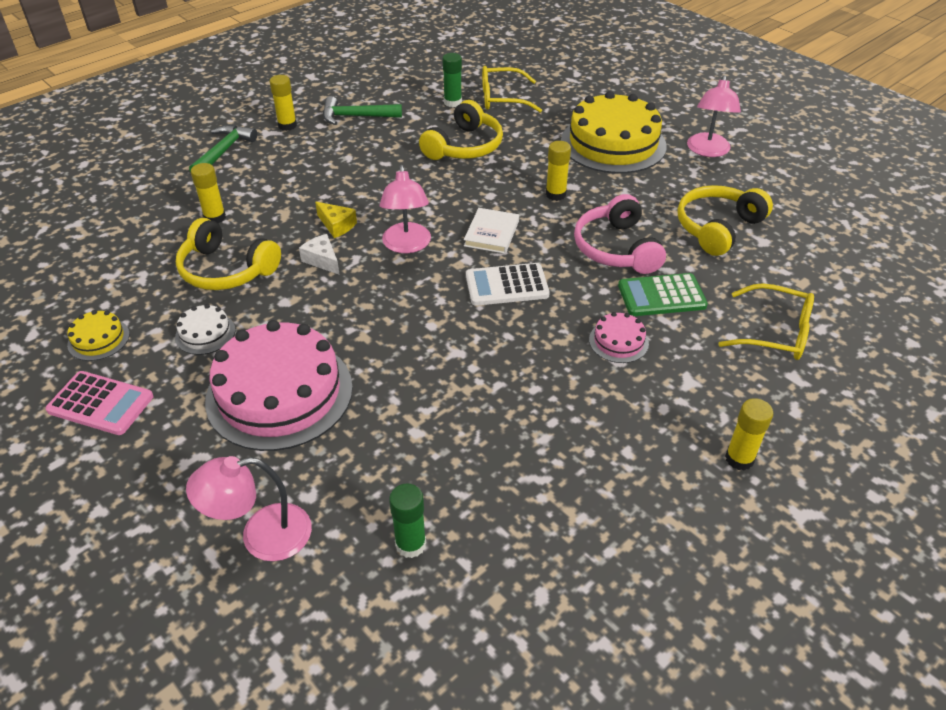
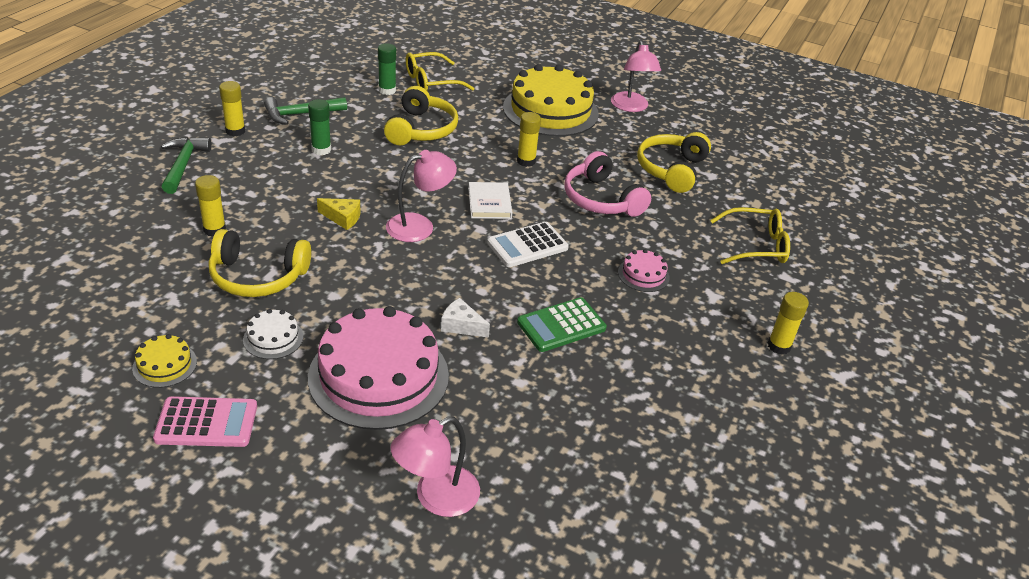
camera: 25 degrees left, 5 degrees down
(322, 260) = (347, 252): white cheese -> white cheese (461, 326)
(407, 245) = (419, 226): pink lamp -> pink lamp turned 90 degrees counterclockwise
(410, 544) = (567, 471): green glue stick -> green glue stick (321, 150)
(661, 296) = (657, 232): green calculator -> green calculator (561, 325)

